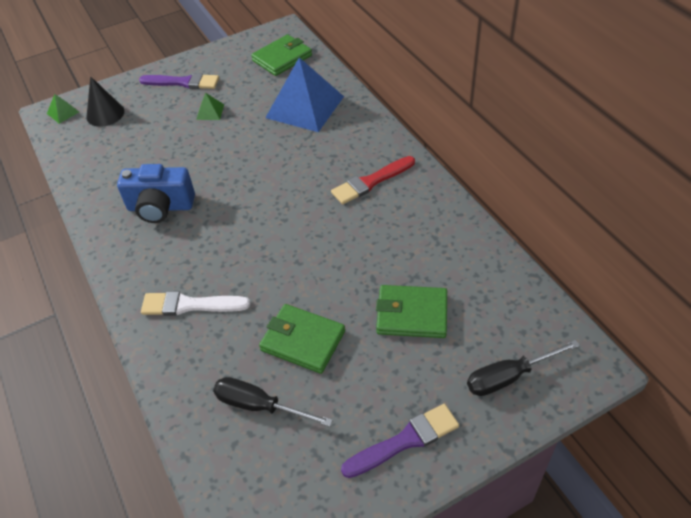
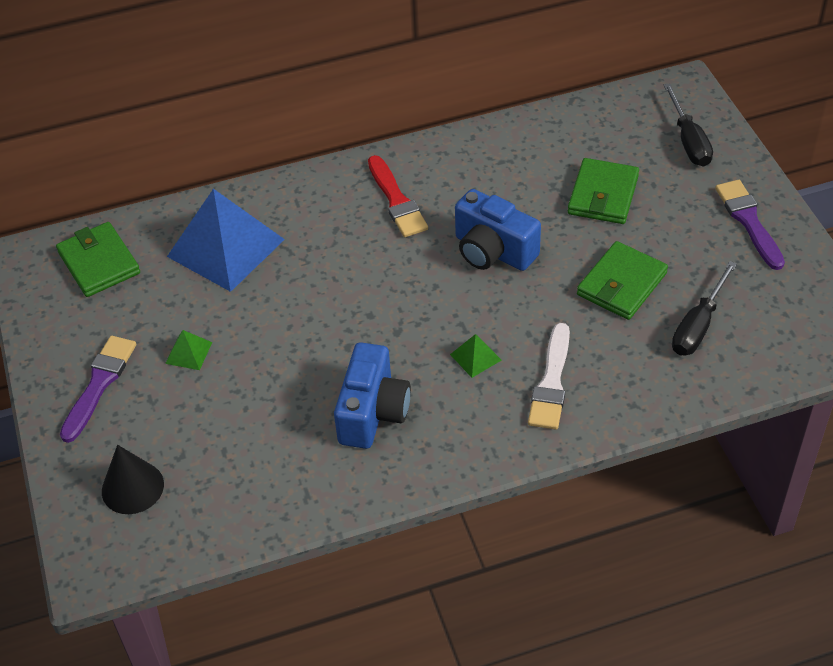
camera: 80 degrees left, 0 degrees up
(63, 112) = (101, 549): green pyramid -> green pyramid (475, 357)
(327, 248) = (493, 251): none -> blue camera

